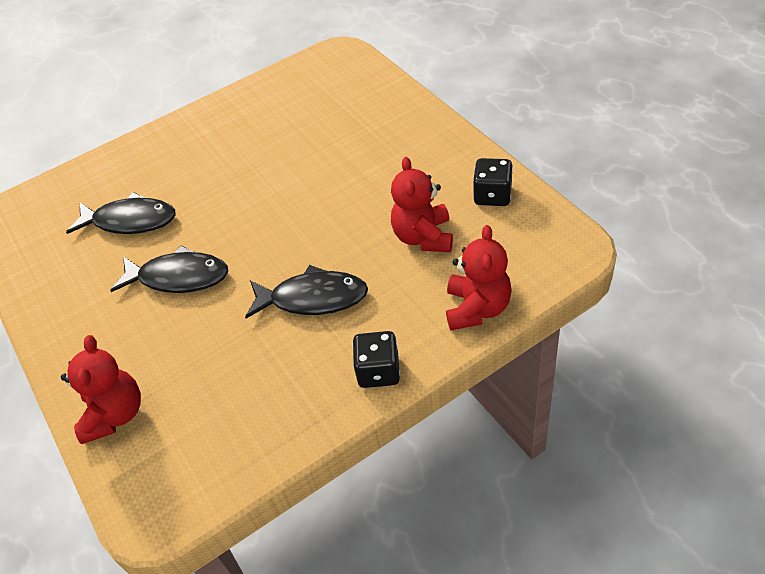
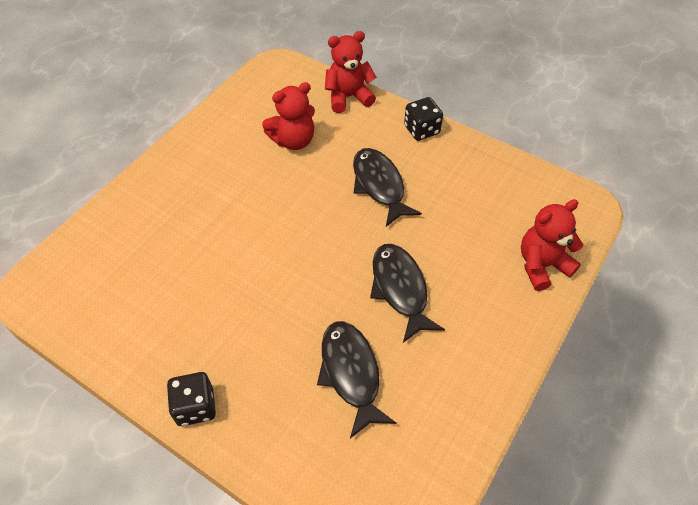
camera: 120 degrees left, 5 degrees up
(492, 195) = (237, 113): black dice -> black dice (195, 406)

